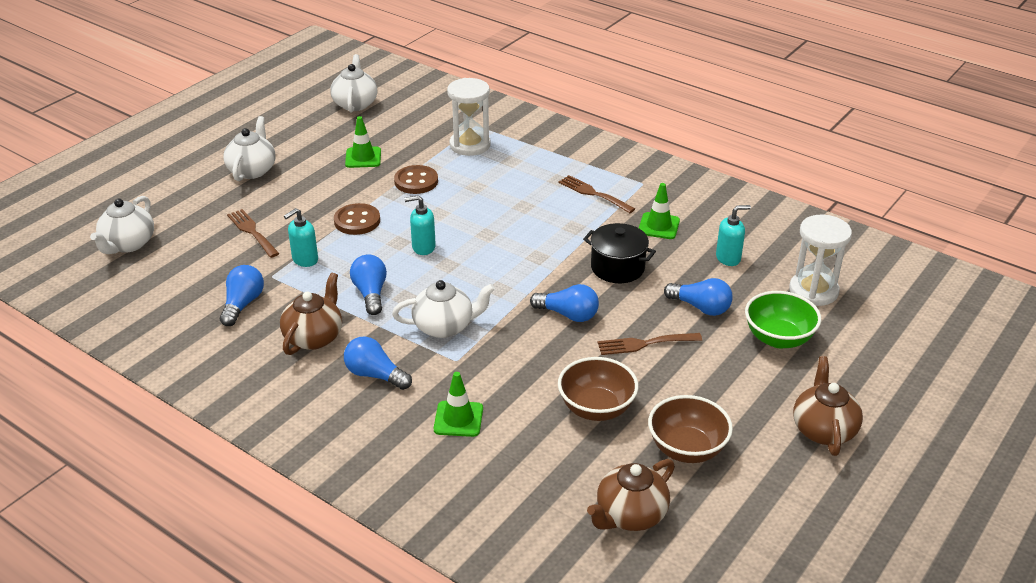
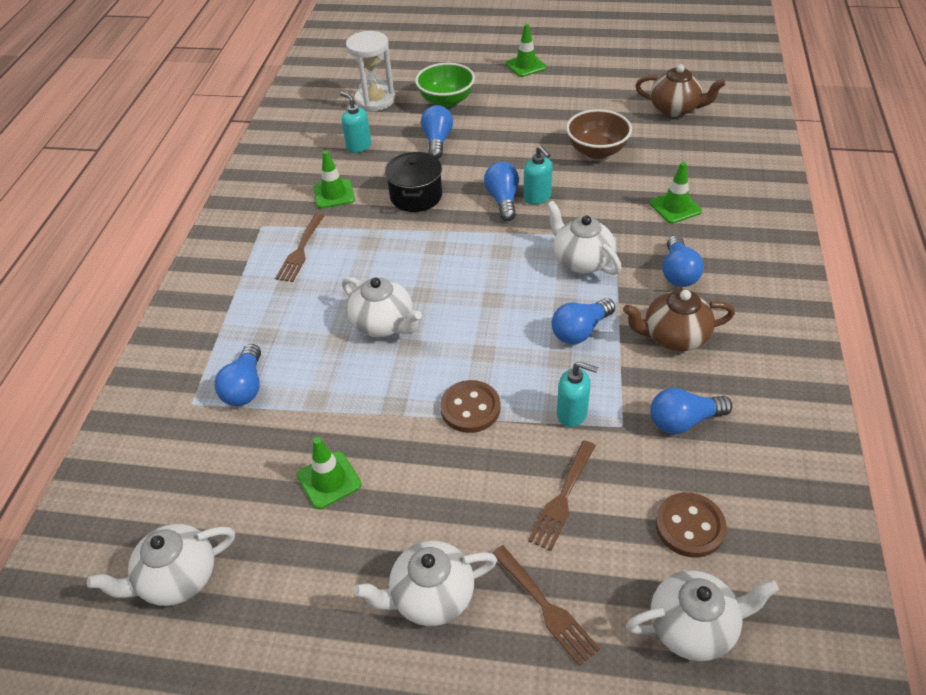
camera: 115 degrees left, 10 degrees up
(416, 181) = (356, 397): brown button -> brown button (689, 526)
(423, 247) = (478, 329): turquoise soap dispenser -> turquoise soap dispenser (537, 197)
(470, 145) = (245, 387): white hourglass -> blue light bulb
(472, 209) = (384, 324): none -> white teapot
(644, 344) = (505, 153): brown fork -> brown fork (546, 607)
(687, 449) = (596, 106): brown bowl -> none
(823, 430) = (526, 66): brown teapot -> green traffic cone

